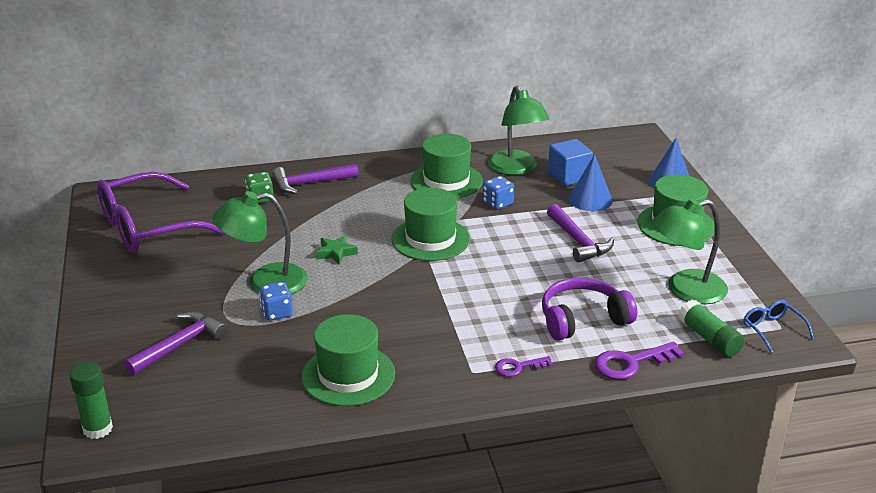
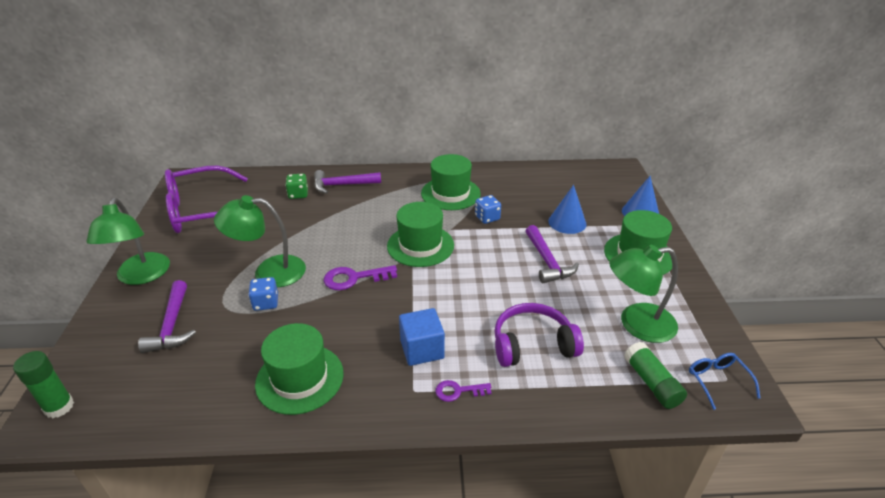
camera: 10 degrees right, 5 degrees up
(180, 345) = (172, 325): purple hammer -> purple hammer turned 120 degrees clockwise
(336, 253) = (338, 250): green star -> none
(516, 169) = (511, 188): green lamp -> green lamp (141, 276)
(569, 176) = (553, 199): blue cube -> blue cube (422, 349)
(631, 363) = (568, 402): purple key -> purple key (354, 278)

